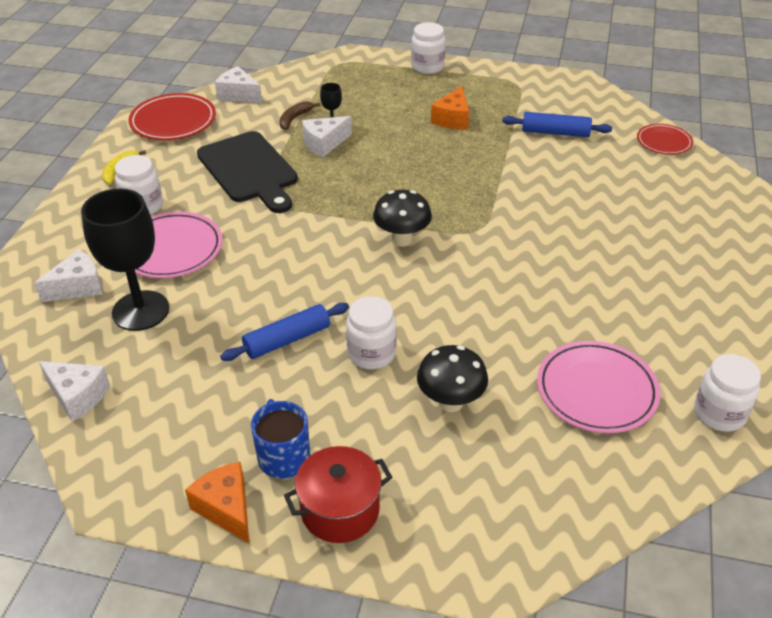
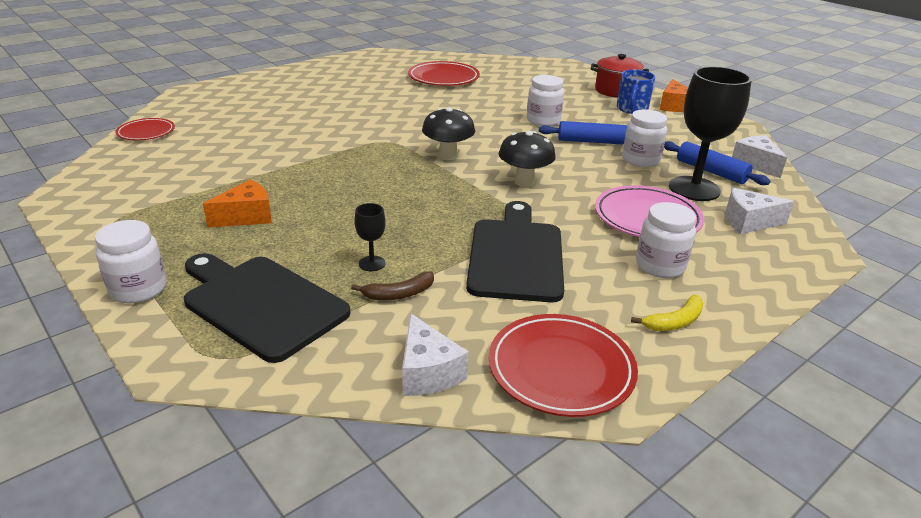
camera: 145 degrees left, 10 degrees down
(324, 144) = (406, 249): white cheese -> none
(358, 86) = (261, 304): none -> black cutting board
(450, 402) = (522, 96): black mushroom -> black mushroom (524, 182)
(555, 132) = (195, 169): blue rolling pin -> blue rolling pin (711, 171)
(596, 390) = (443, 78): pink plate -> red plate
(719, 413) = (403, 59): white jar -> white jar (640, 160)

